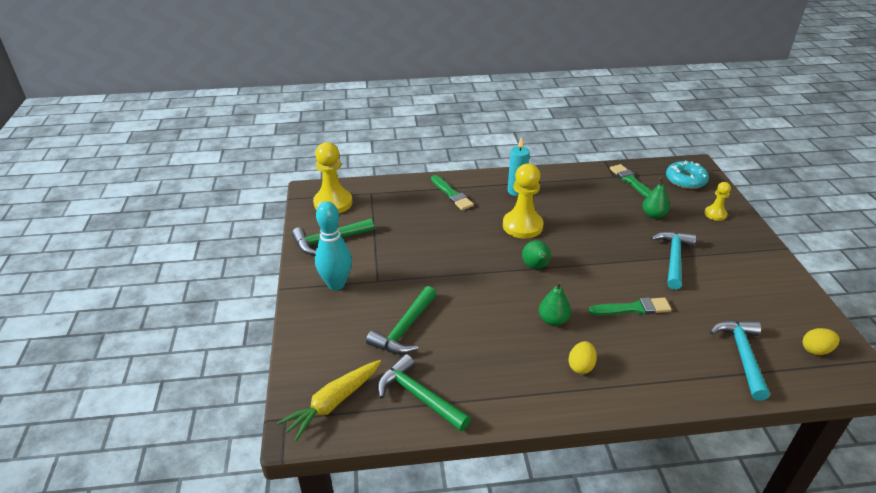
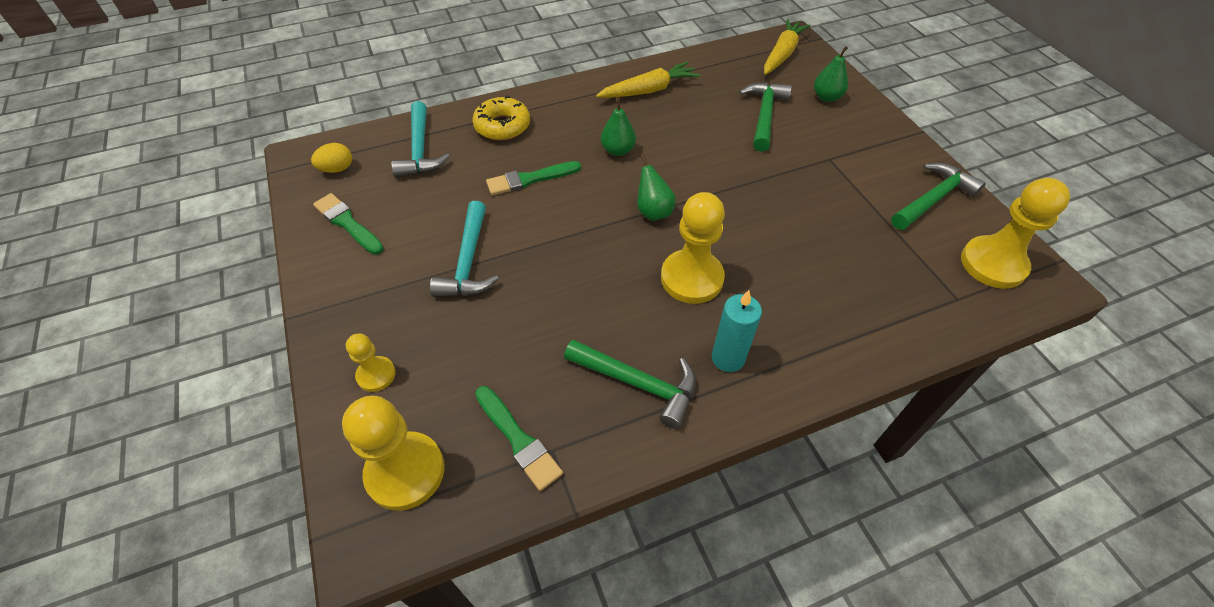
camera: 165 degrees right, 15 degrees up
(336, 284) = (870, 146): turquoise bowling pin -> none
(419, 396) = (717, 69): green hammer -> green hammer (638, 384)
(451, 194) = (831, 324): green brush -> green brush (347, 223)
(505, 382) = (649, 90): none -> yellow carrot
(581, 366) = (583, 113): yellow egg -> none
(653, 215) = (486, 348): green pear -> green pear (826, 97)
(664, 367) = (502, 126): none -> yellow donut
(685, 180) = (405, 472): turquoise donut -> yellow pawn

